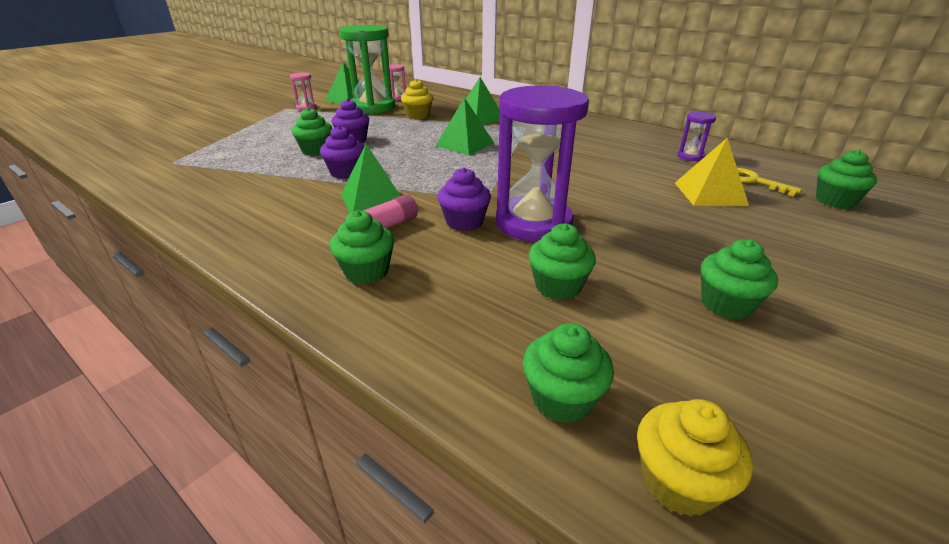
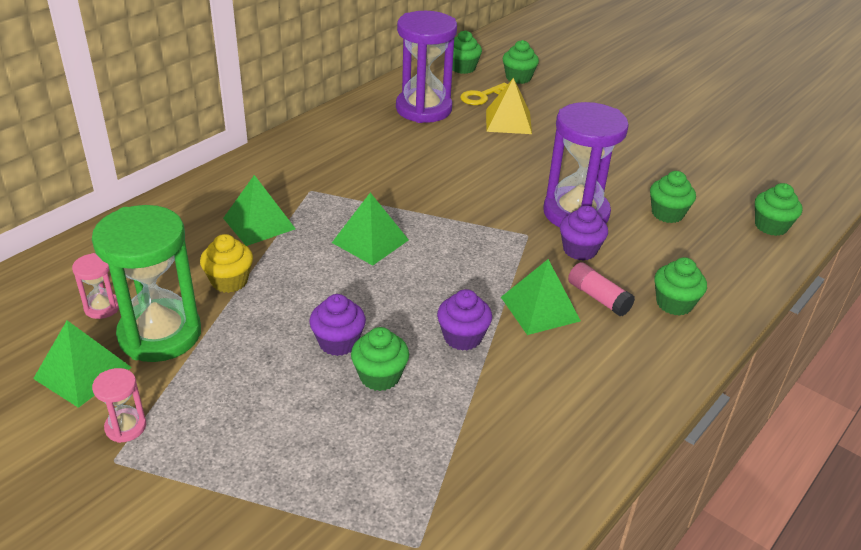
camera: 90 degrees left, 5 degrees up
(678, 482) = (805, 203): yellow cupcake -> none
(690, 156) = (423, 109): purple hourglass -> purple hourglass, size x2.26
(726, 304) = (668, 157): green cupcake -> green cupcake (462, 68)

